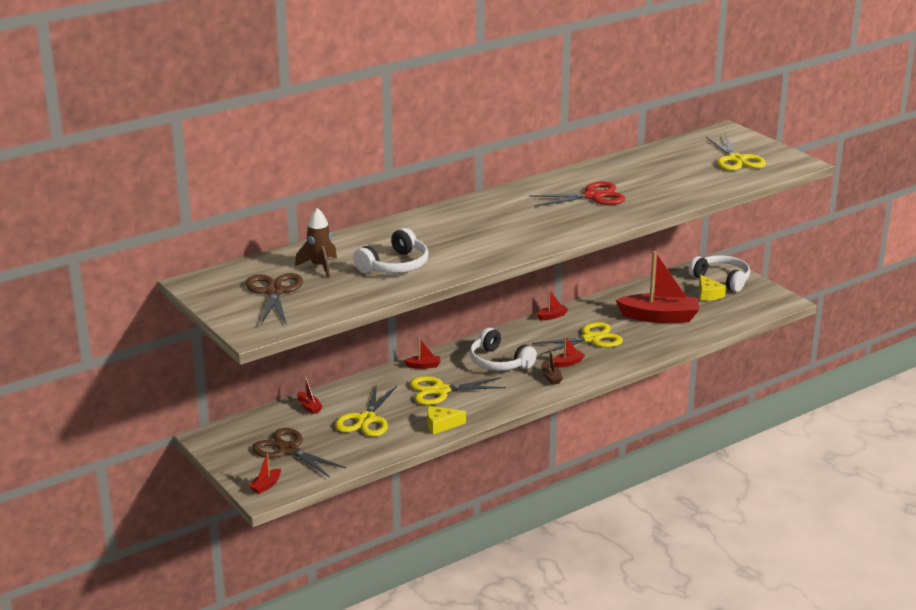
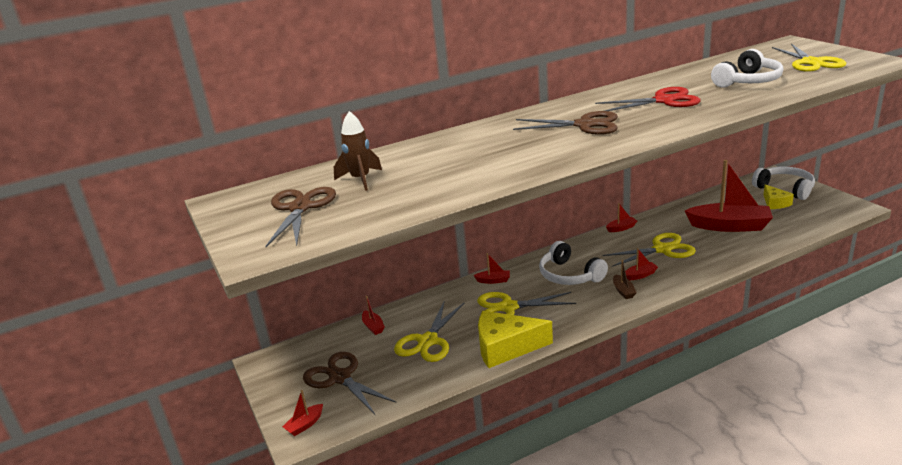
camera: 10 degrees right, 0 degrees up
(395, 265) = (443, 175): white headphones -> white headphones (748, 81)
(441, 425) = (506, 347): yellow cheese -> yellow cheese, size x1.76
(518, 219) = (584, 125): none -> brown scissors

